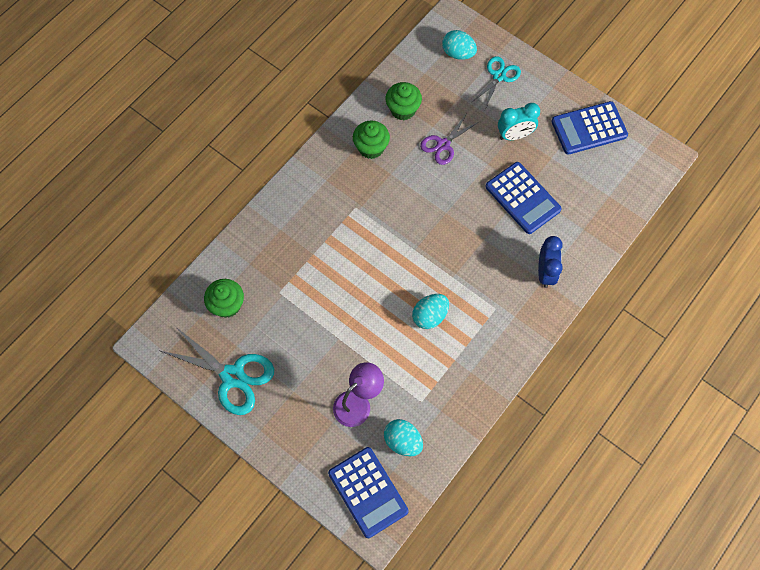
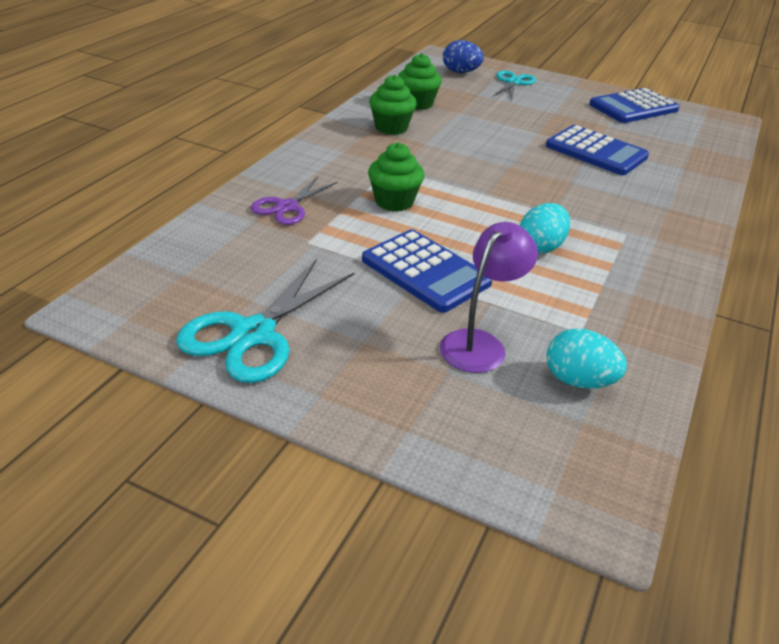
camera: 15 degrees left, 30 degrees down
(227, 305) = (227, 259): green cupcake -> green cupcake (394, 202)
(233, 376) = (252, 334): turquoise scissors -> turquoise scissors turned 105 degrees clockwise
(368, 492) = (555, 457): blue calculator -> blue calculator (426, 271)
(443, 145) = (477, 122): purple scissors -> purple scissors (287, 207)
(458, 53) = (460, 72): turquoise egg -> blue egg
(514, 135) = (556, 114): turquoise clock -> none
(545, 273) = (667, 202): blue clock -> none

